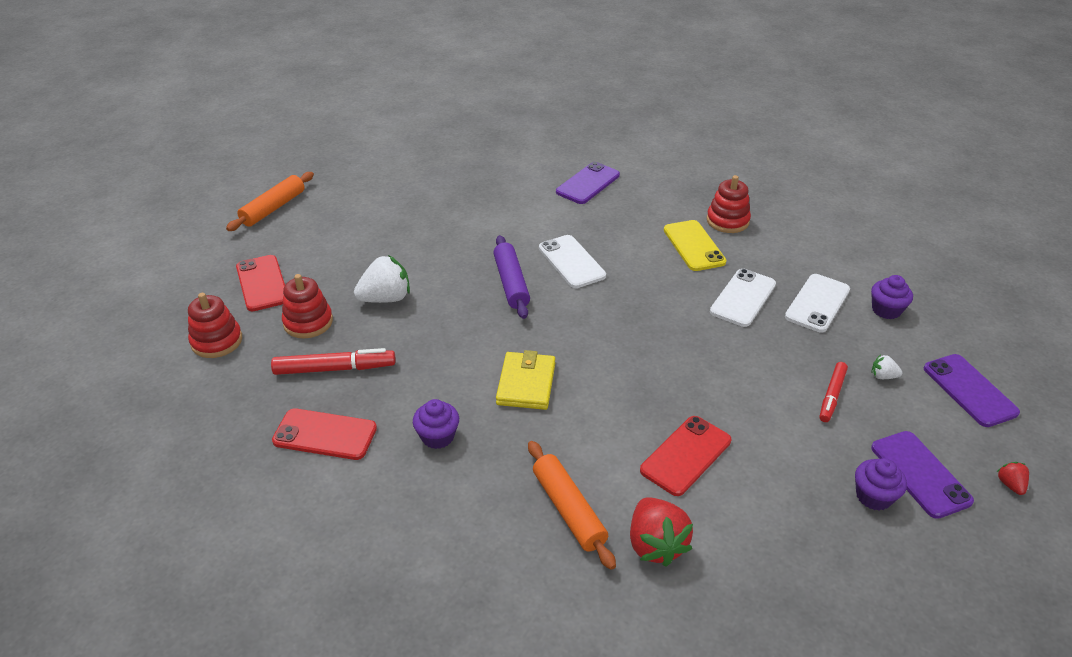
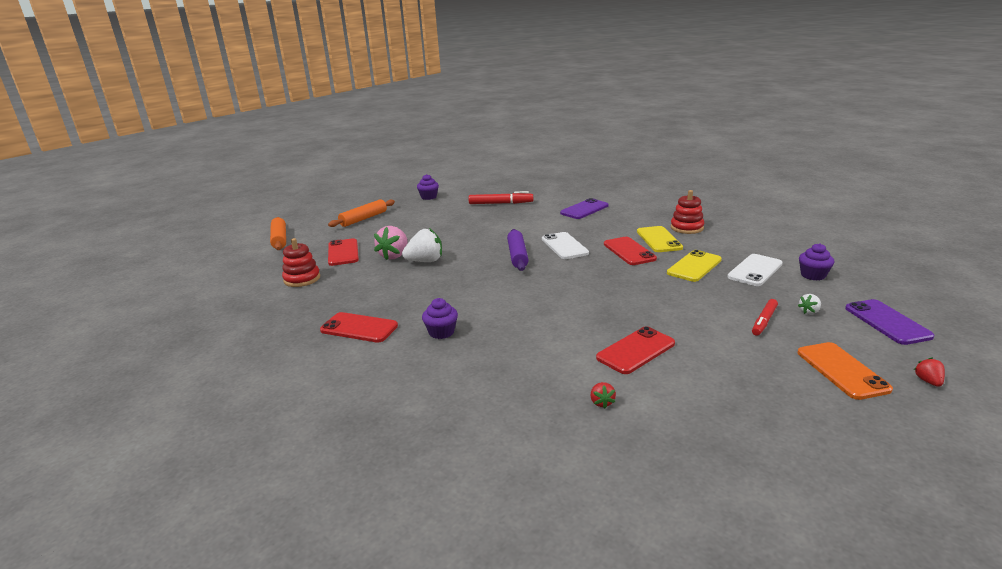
camera: 10 degrees right, 15 degrees down
(308, 322) = (367, 271): red stacking toy -> none
(335, 368) = (378, 294): red marker -> red marker (501, 203)
(339, 288) = (394, 256): none -> pink strawberry
(526, 384) = (516, 306): yellow wallet -> none
(568, 509) = (533, 378): orange rolling pin -> orange rolling pin (279, 239)
(655, 544) = (602, 402): red strawberry -> red strawberry, size x0.48
(658, 270) = (629, 251): none -> red phone
(743, 298) = (694, 266): white phone -> yellow phone
(873, 496) = (798, 382): purple cupcake -> purple cupcake (429, 197)
(883, 376) = (809, 311): white strawberry -> white strawberry turned 60 degrees counterclockwise
(920, 474) = (842, 370): purple phone -> orange phone

